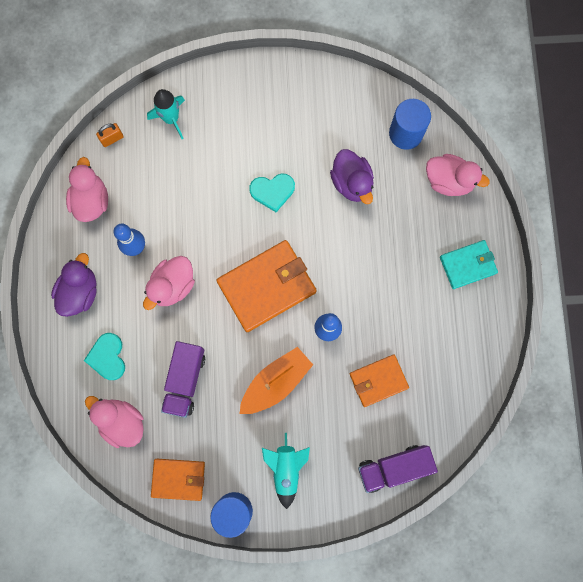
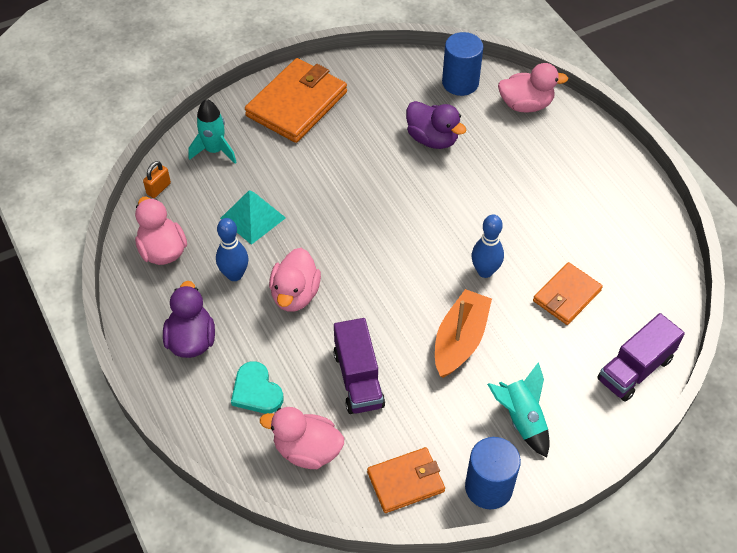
camera: 25 degrees left, 25 degrees down
(172, 199) = (253, 218): none -> turquoise pyramid
(267, 287) = (398, 257): orange wallet -> orange wallet (297, 104)
(272, 191) = (356, 174): turquoise heart -> none
(468, 265) = (589, 164): turquoise wallet -> none

